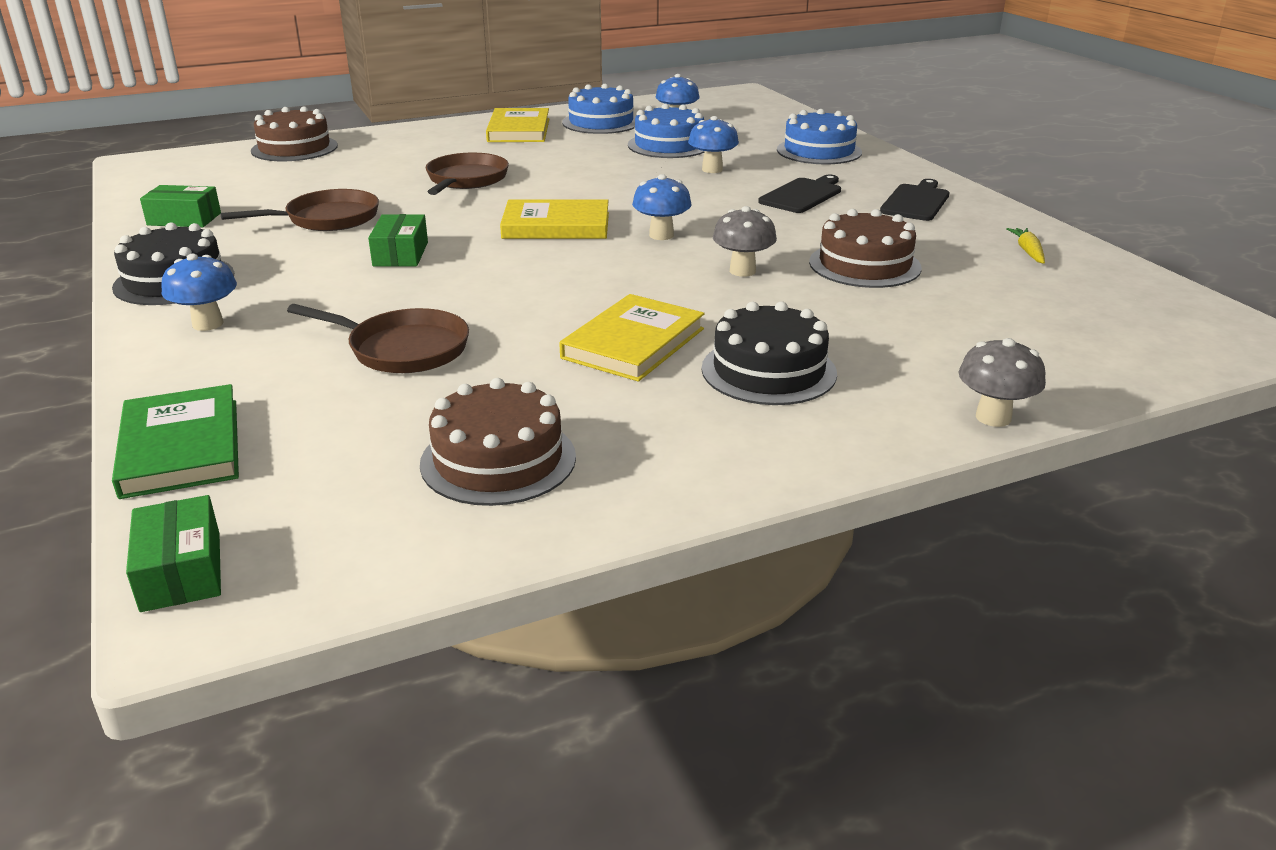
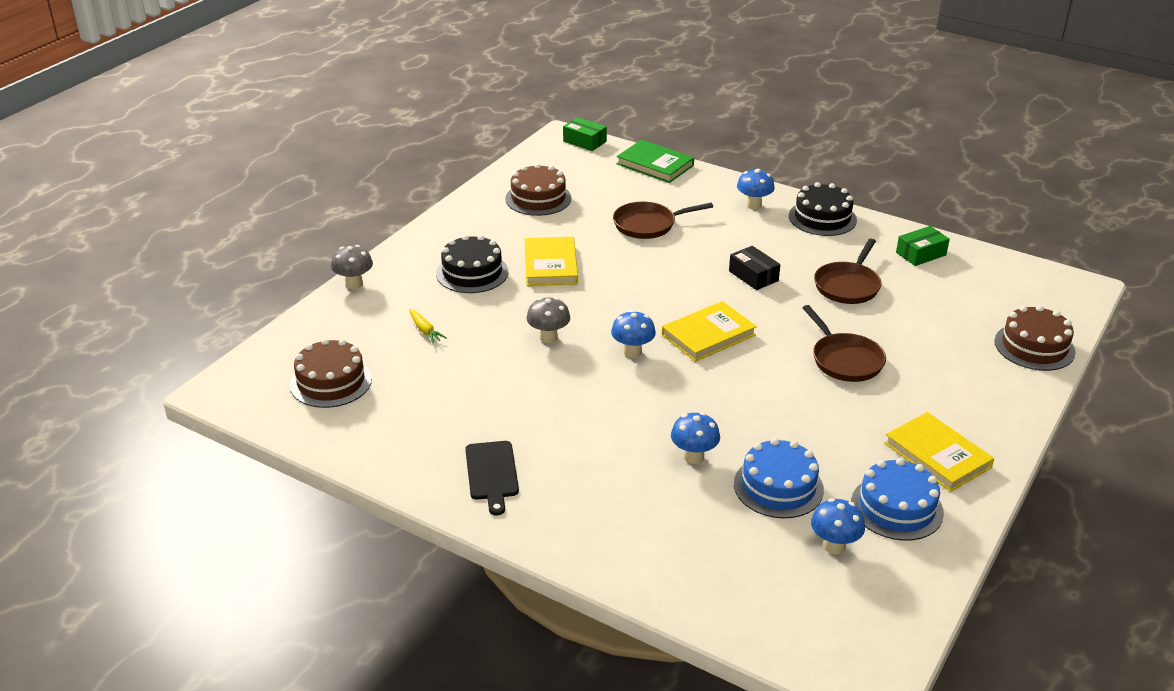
camera: 145 degrees right, 5 degrees up
(401, 254) = (753, 276): green box -> black box
(802, 195) = (586, 445): black cutting board -> none
(819, 151) = (638, 538): blue cake -> none
(864, 265) = (479, 373): brown cake -> brown cake (331, 382)
(1028, 252) = (378, 433): yellow carrot -> yellow carrot (425, 330)

